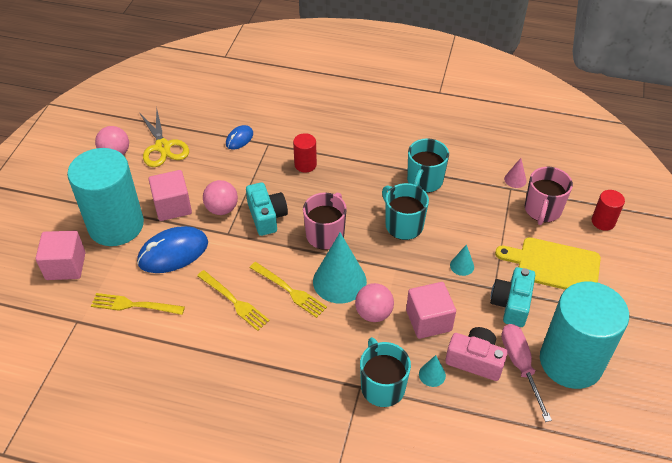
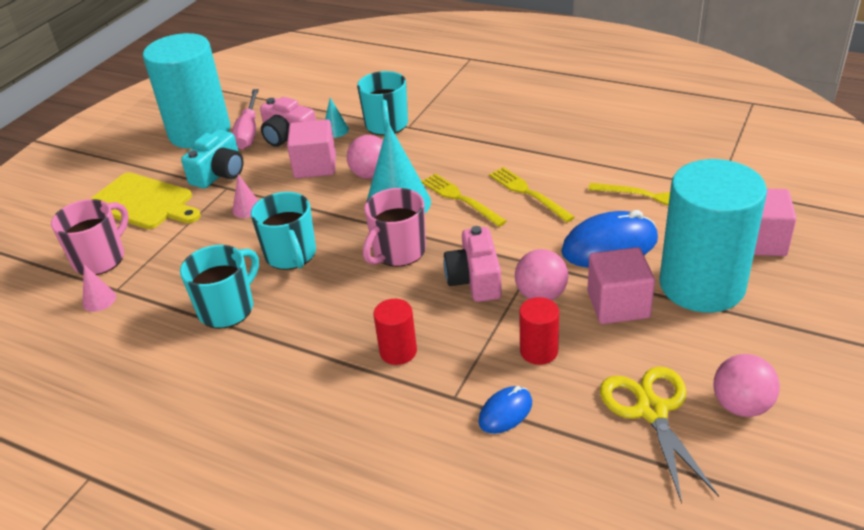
camera: 165 degrees left, 10 degrees down
(267, 216) = (475, 280): turquoise camera -> pink camera
(462, 266) = (247, 208): turquoise cone -> pink cone
(603, 221) = (41, 240): red cylinder -> red cylinder (539, 351)

